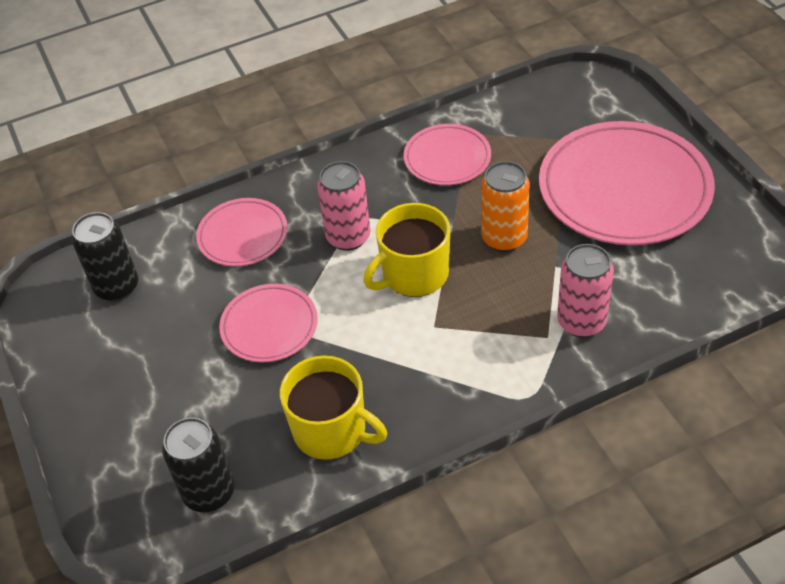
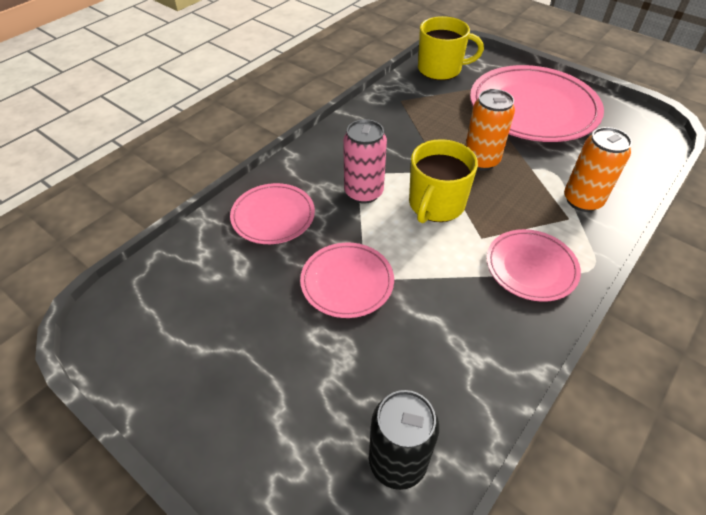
camera: 30 degrees left, 0 degrees up
(117, 287) = (179, 295): black can -> none
(331, 431) = (466, 353): yellow mug -> yellow mug (440, 69)
(447, 158) = (397, 119): pink plate -> pink plate (531, 267)
(581, 322) = (582, 200): pink can -> orange can

